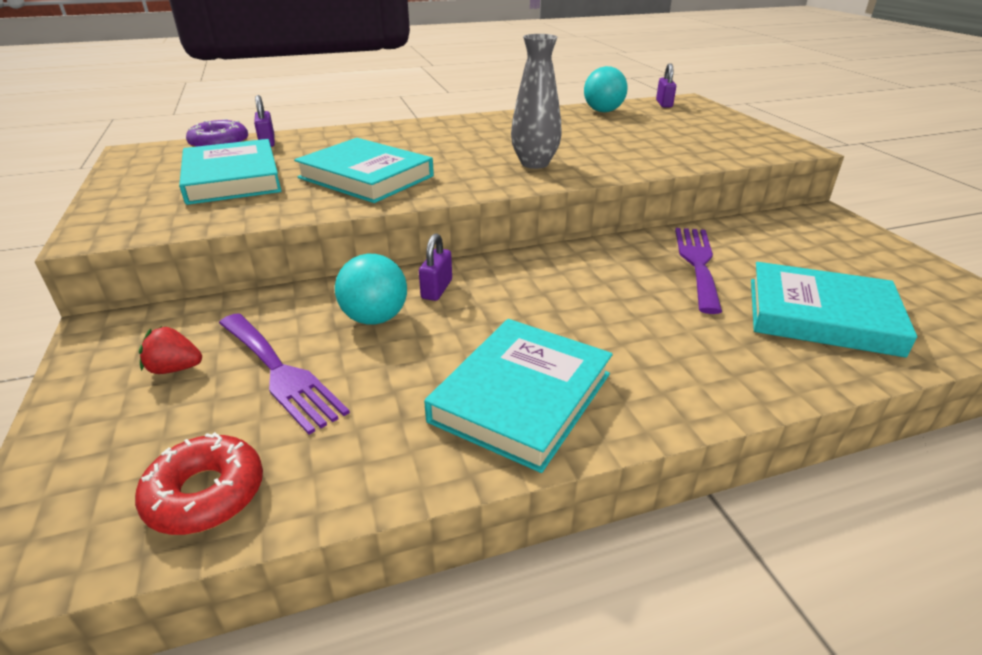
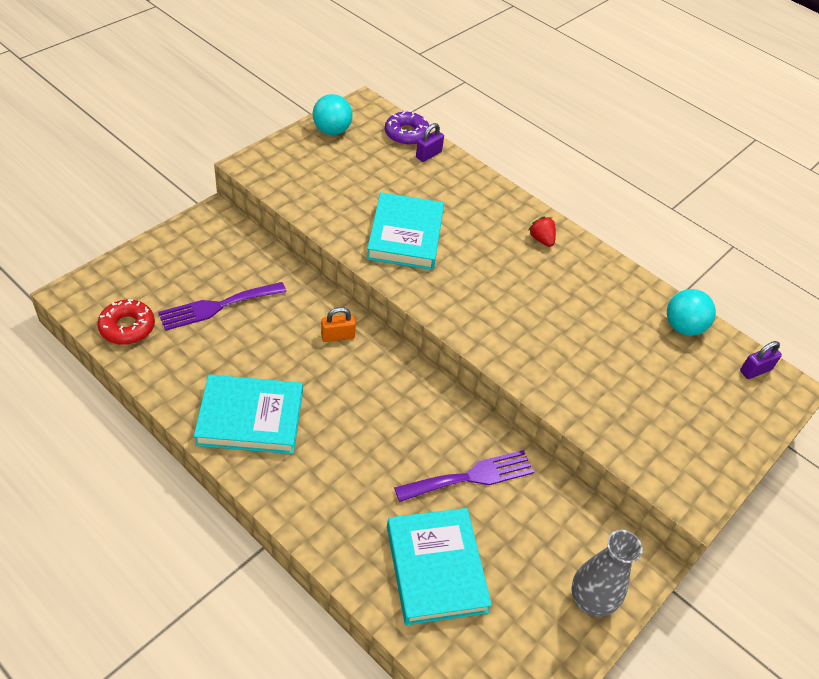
camera: 55 degrees right, 15 degrees up
(175, 369) = (199, 264): red strawberry -> red strawberry (541, 240)
(232, 178) = (356, 174): turquoise book -> none
(280, 373) = (217, 306): purple fork -> purple fork turned 45 degrees clockwise
(375, 318) = (288, 321): turquoise ball -> turquoise ball (332, 131)
(436, 289) = (337, 336): purple padlock -> orange padlock
(534, 163) = (501, 319): grey vase -> grey vase (590, 601)

